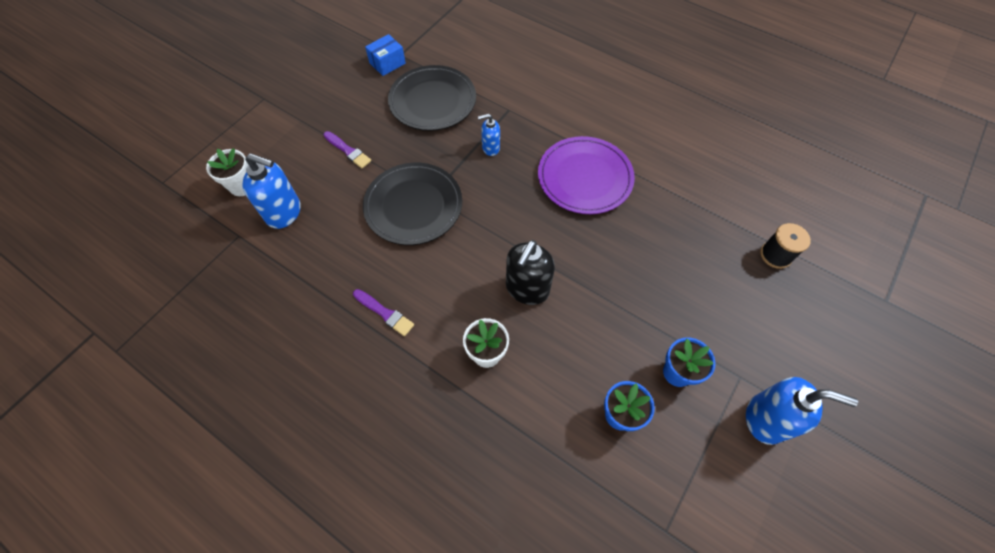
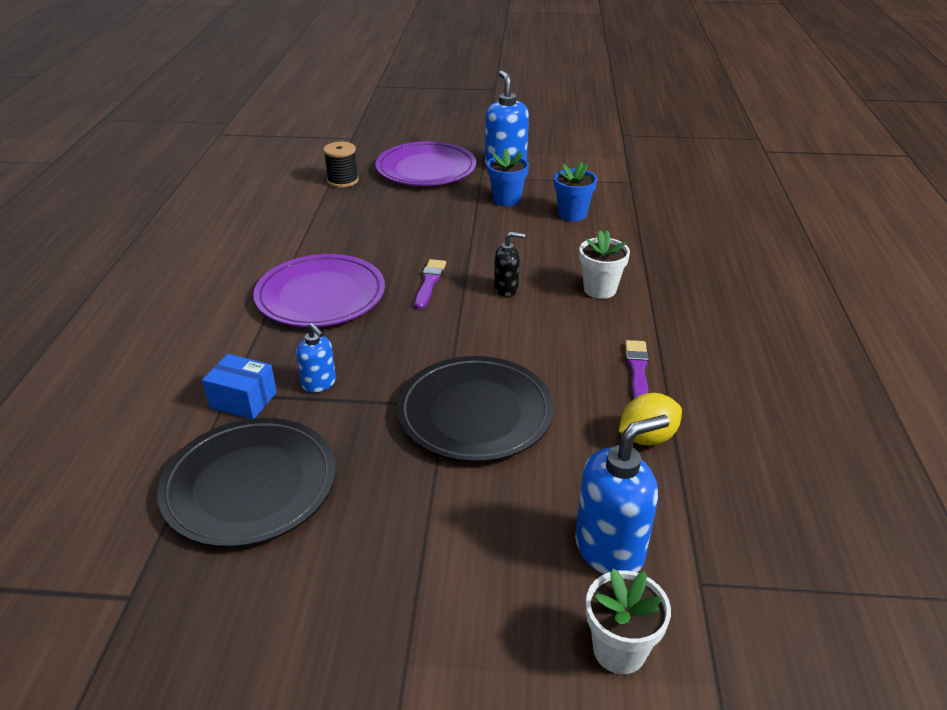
camera: 120 degrees left, 25 degrees down
(284, 213) = (610, 549): blue soap dispenser -> blue soap dispenser turned 75 degrees clockwise
(330, 277) = (647, 438): none -> yellow lemon
(348, 151) = (431, 539): purple brush -> purple brush (429, 282)
(387, 63) = (166, 605): blue box -> blue box (243, 400)
(527, 289) = (506, 289): black soap dispenser -> black soap dispenser, size x0.57
(779, 335) = (426, 169): none -> purple plate

